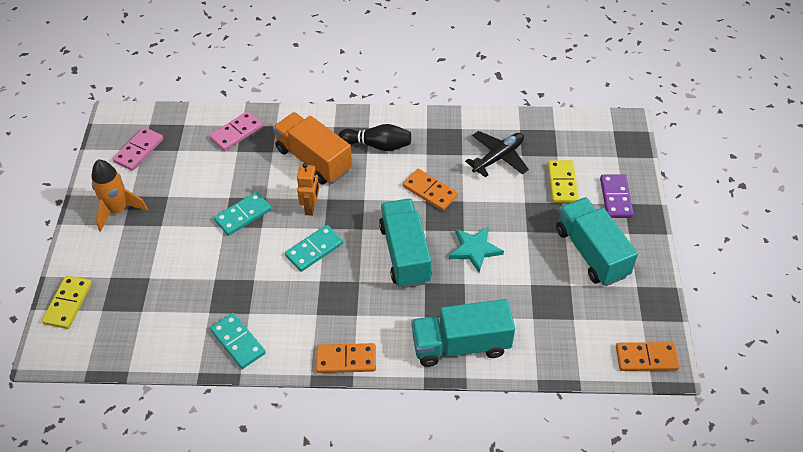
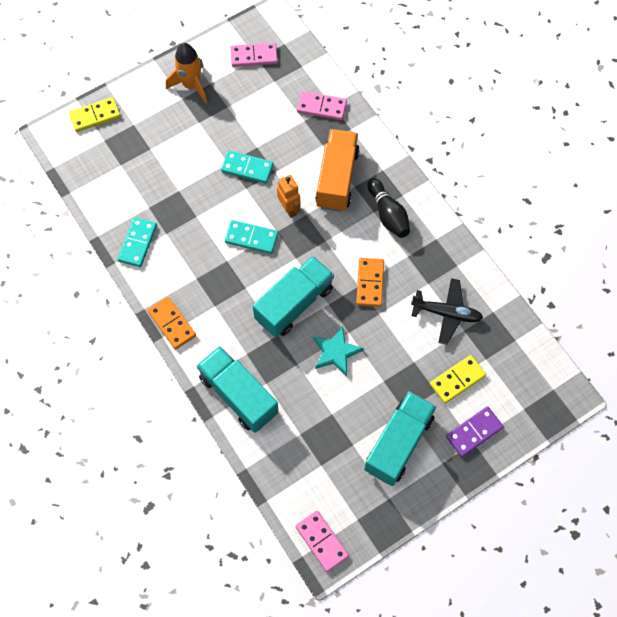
camera: 55 degrees right, 15 degrees up
(311, 207) = (289, 209): orange robot -> orange robot turned 90 degrees counterclockwise
(646, 358) = (321, 541): orange domino -> pink domino

